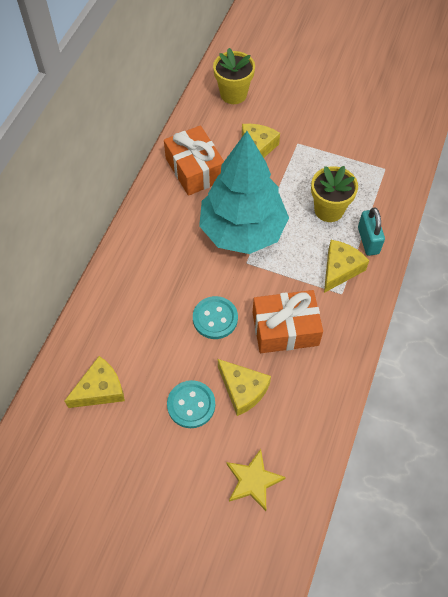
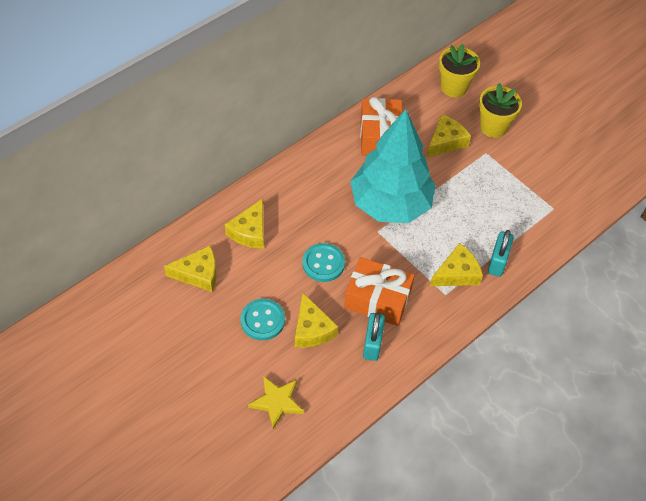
camera: 25 degrees right, 5 degrees down
(126, 321) = (250, 231): none -> yellow cheese
(306, 375) = (372, 344): none -> turquoise padlock
(329, 210) = (478, 220): yellow flower pot -> yellow flower pot (493, 127)

